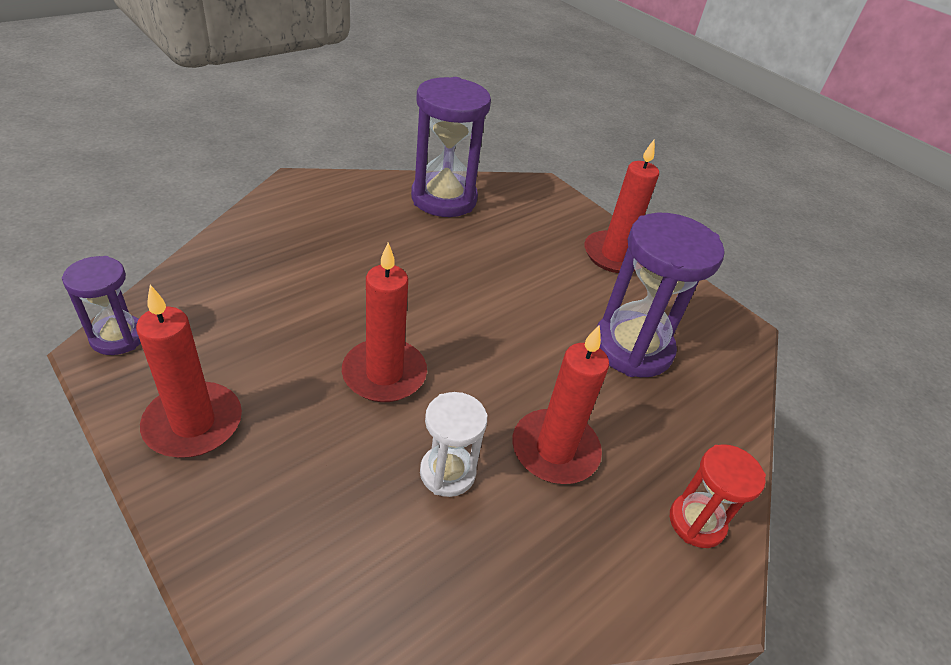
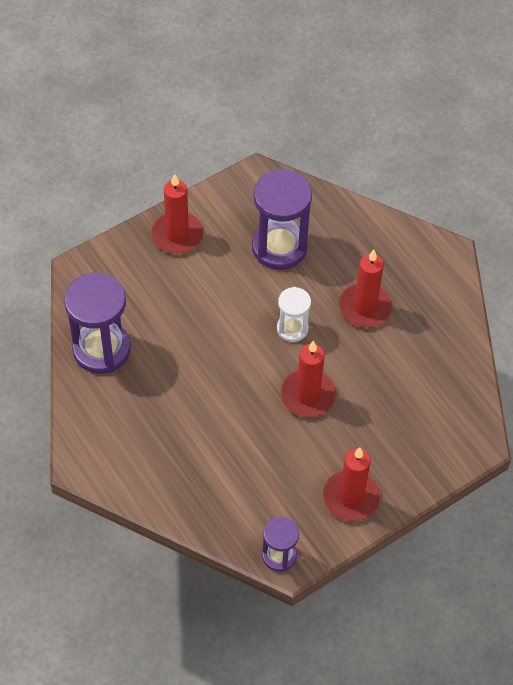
camera: 80 degrees left, 15 degrees up
(447, 472) = (382, 364): white hourglass -> white hourglass (292, 328)
(696, 522) = (410, 248): red hourglass -> none

